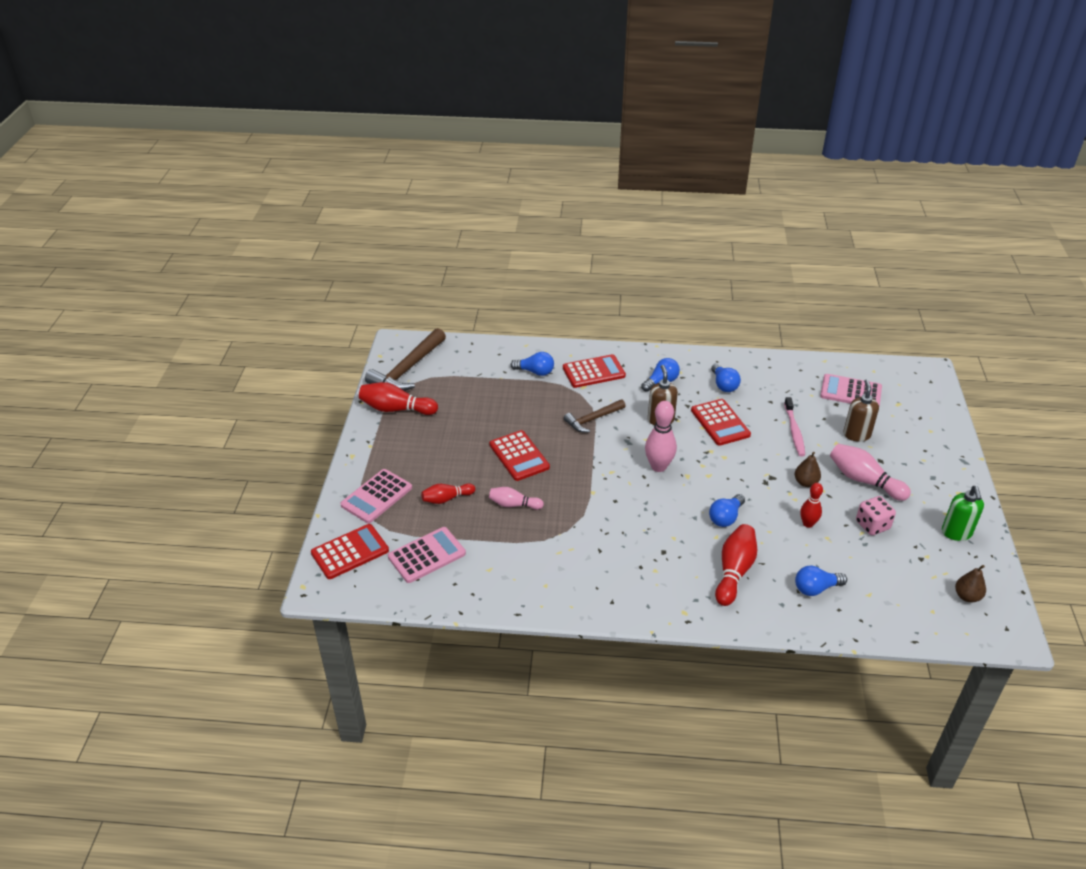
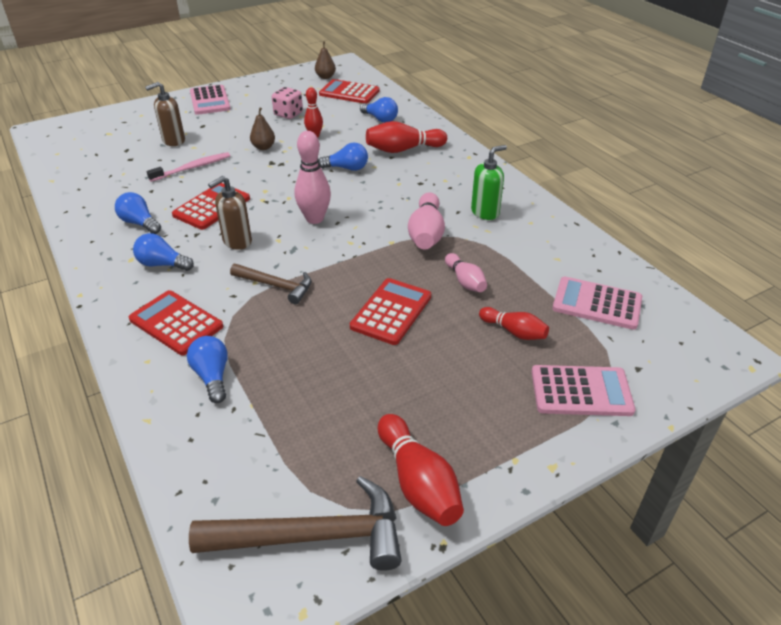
camera: 125 degrees left, 0 degrees up
(350, 552) = (670, 361): red calculator -> red calculator (349, 92)
(724, 385) = (139, 223): blue light bulb -> blue light bulb turned 90 degrees counterclockwise
(850, 392) = (104, 156): pink calculator -> pink calculator (210, 101)
(864, 480) = (236, 126): pink bowling pin -> pink bowling pin (426, 234)
(956, 533) = (264, 88): green soap dispenser -> green soap dispenser (485, 212)

